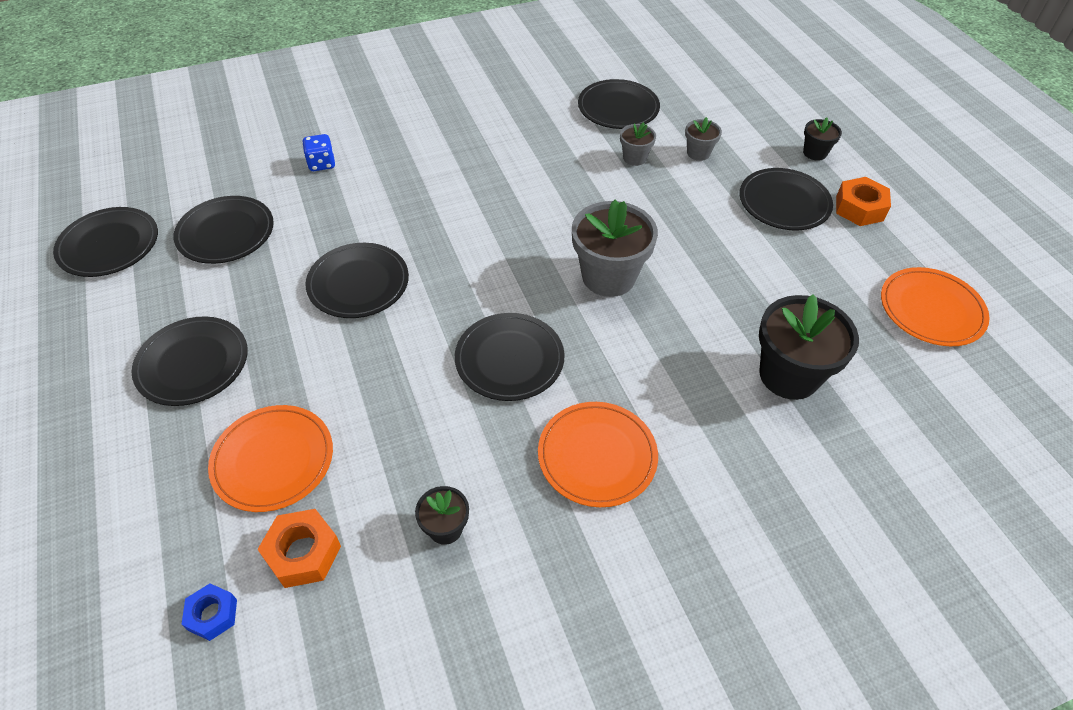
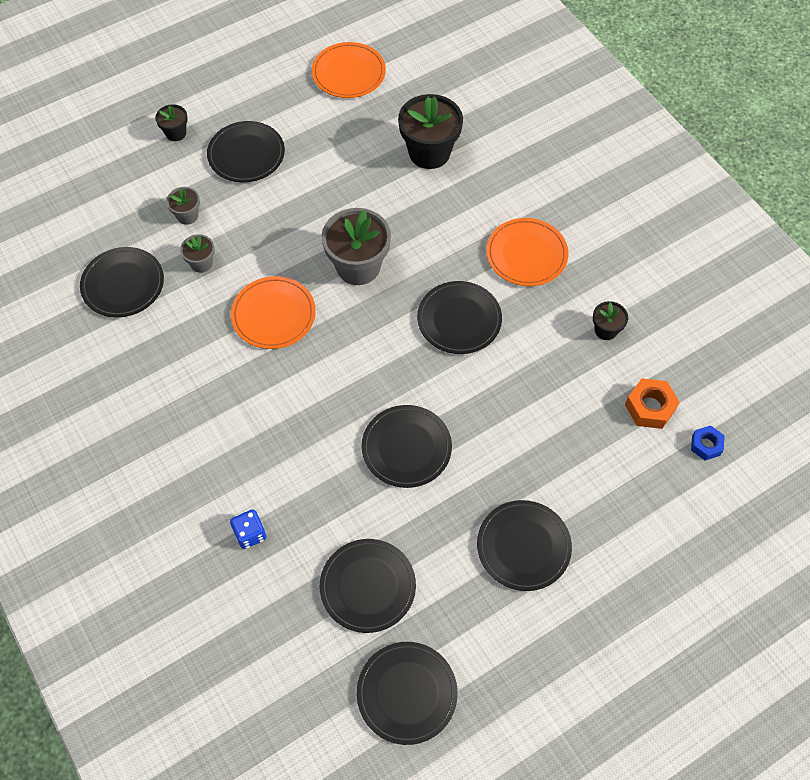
camera: 100 degrees left, 10 degrees up
(273, 460) = (590, 451): orange plate -> orange plate (273, 315)
(859, 208) = (245, 107): orange nut -> none

